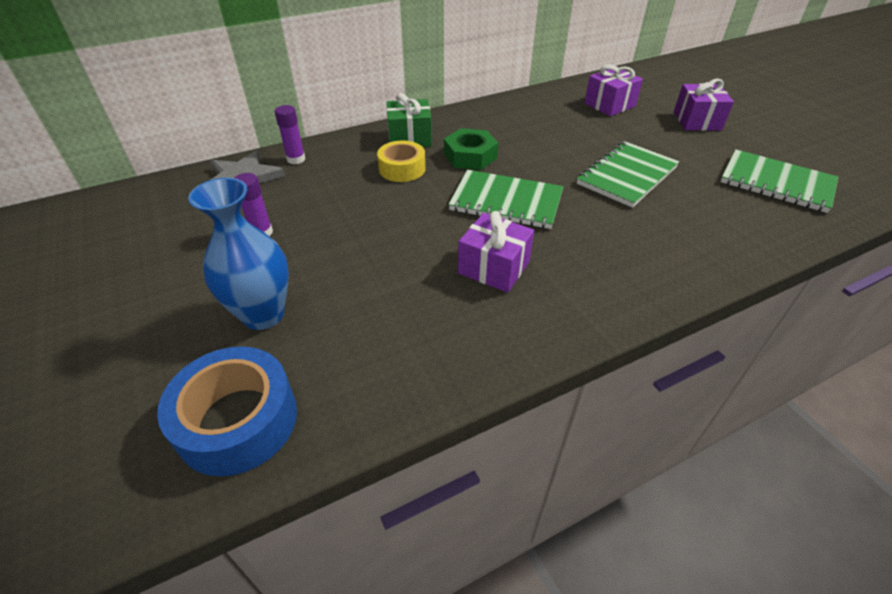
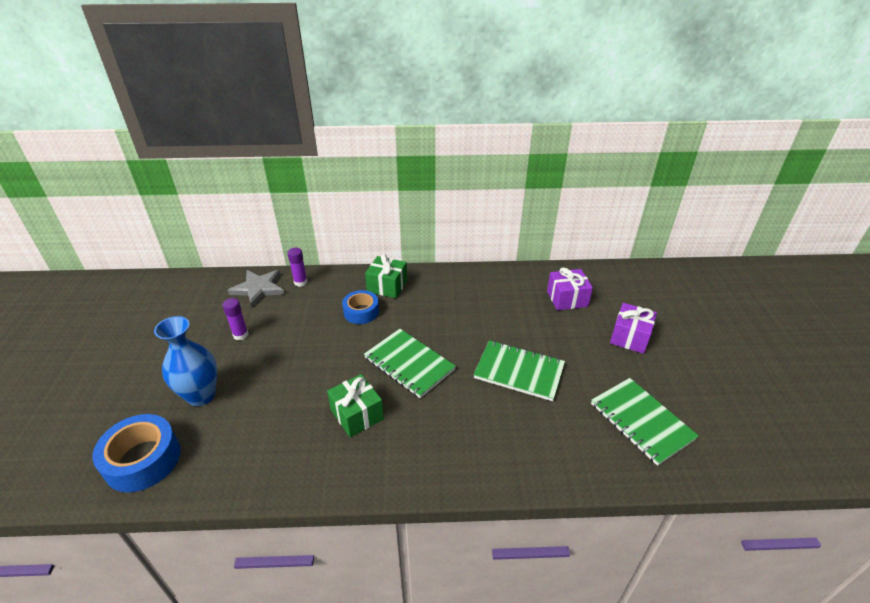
camera: 25 degrees right, 5 degrees down
(402, 169) = (361, 312): yellow tape -> blue tape
(470, 156) = (416, 315): green nut -> none
(494, 267) = (357, 414): purple gift -> green gift
(627, 176) = (519, 372): green notebook -> green notebook turned 45 degrees clockwise

